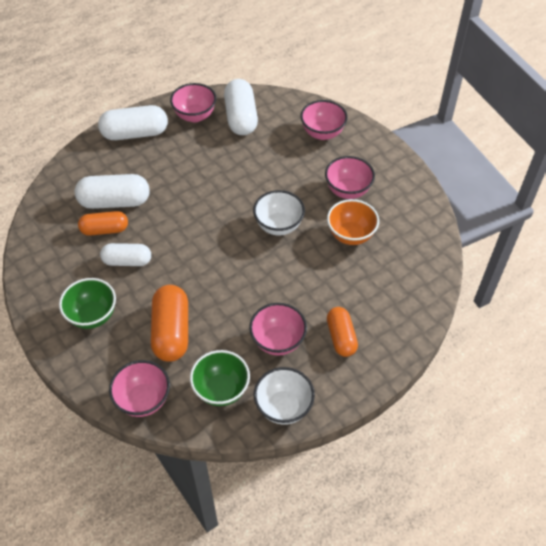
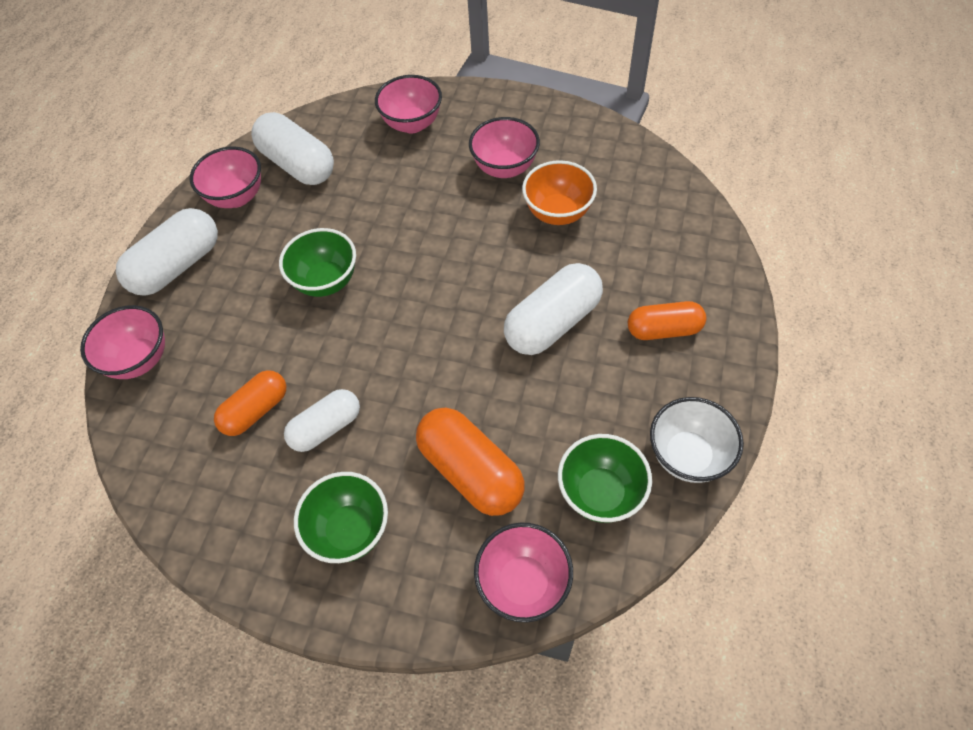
camera: 35 degrees left, 5 degrees up
(115, 201) = (234, 366): white capsule -> white capsule (552, 322)
(195, 189) = (326, 281): none -> green bowl
(278, 226) = (469, 256): white bowl -> none
(278, 341) = (603, 386): pink bowl -> pink bowl (140, 359)
(341, 337) = (664, 330): orange capsule -> orange capsule turned 45 degrees counterclockwise

